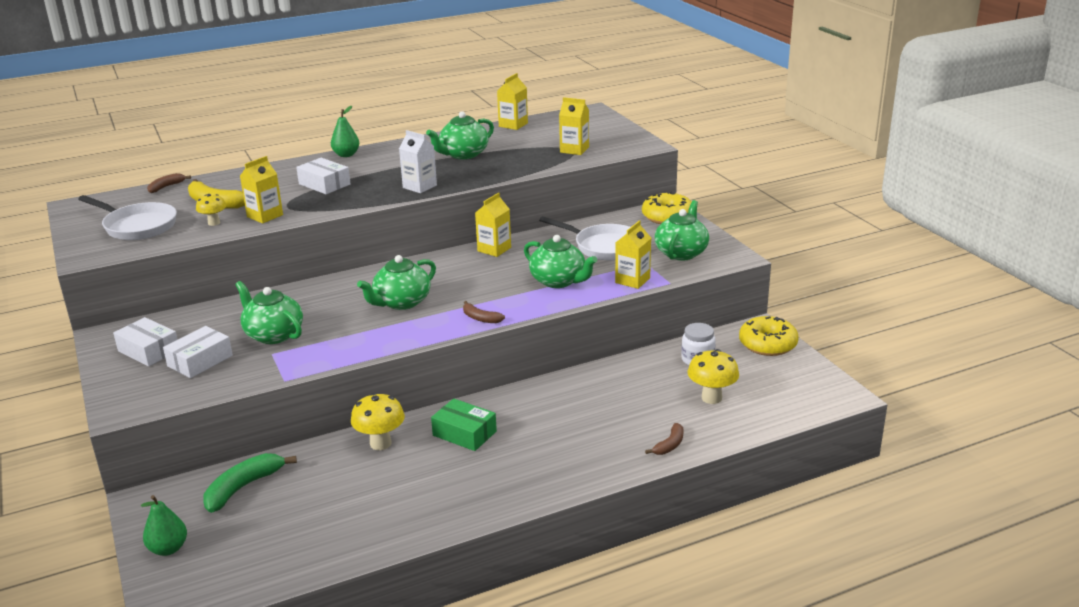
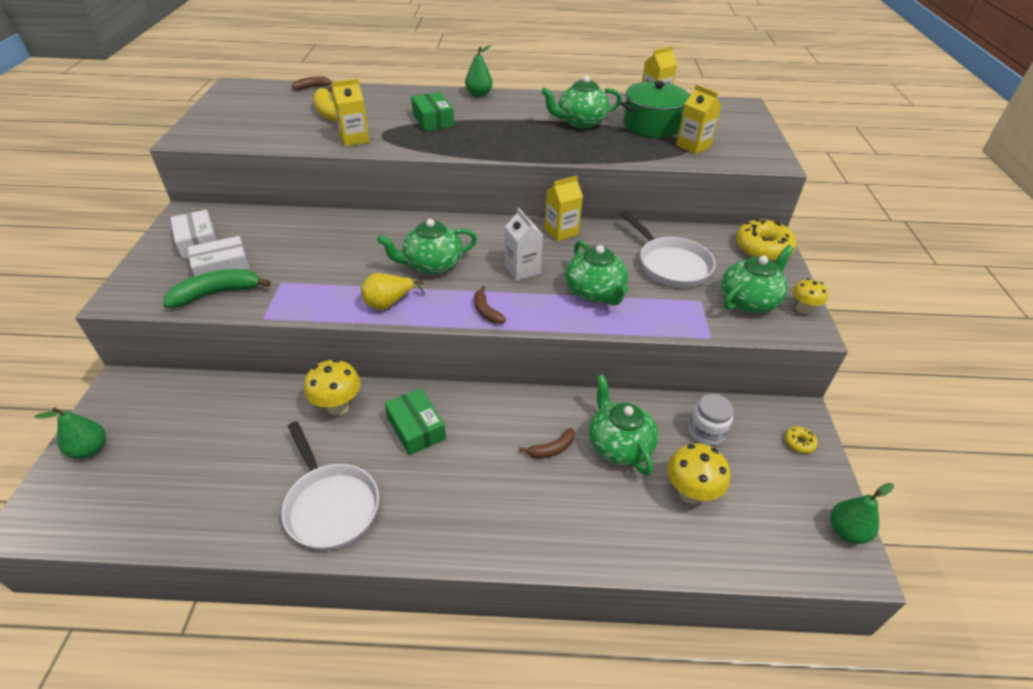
camera: 25 degrees right, 15 degrees up
(137, 226) = (252, 119): white pan -> white pan (330, 505)
(214, 223) = (309, 134): yellow mushroom -> yellow mushroom (802, 309)
(243, 487) = (197, 406): green banana -> green banana (217, 293)
(273, 335) = (300, 261): green teapot -> green teapot (619, 445)
(324, 184) = (433, 120): white box -> green box
(390, 338) = (389, 303): none -> yellow pear
(419, 186) = (511, 146): white carton -> white carton (522, 269)
(527, 143) = (652, 125): none -> green pot
(632, 280) = (671, 319): yellow carton -> none
(669, 445) = (603, 541): brown banana -> brown banana (551, 449)
(767, 344) = (799, 443): yellow donut -> yellow donut, size x0.45
(829, 381) = (846, 531): none -> green pear

